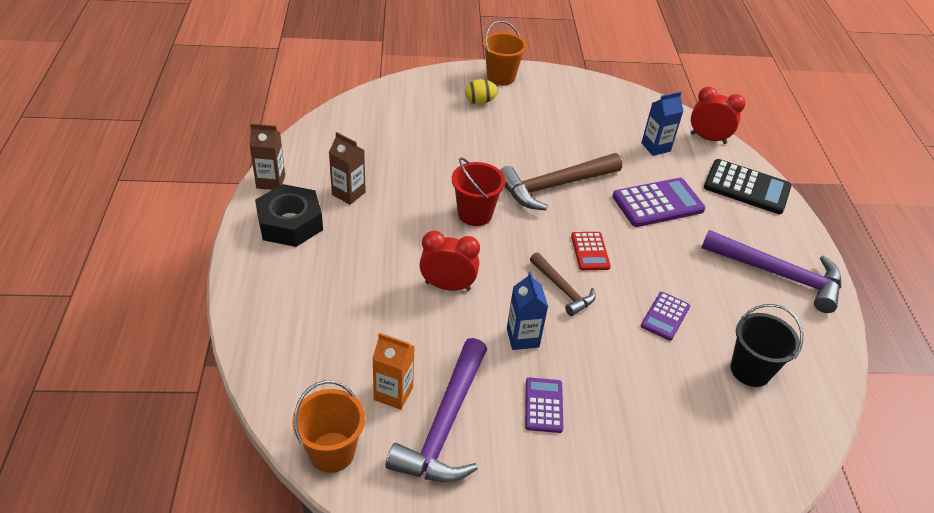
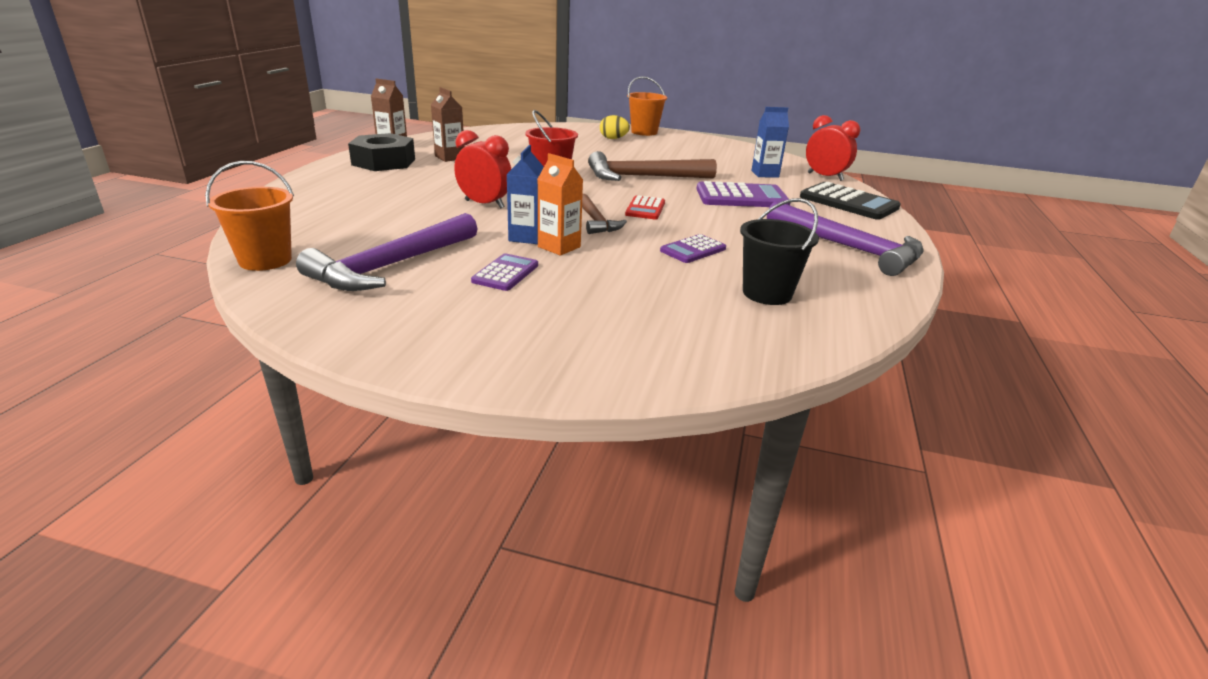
camera: 20 degrees right, 15 degrees down
(393, 393) = (364, 243): orange carton -> orange carton (559, 247)

